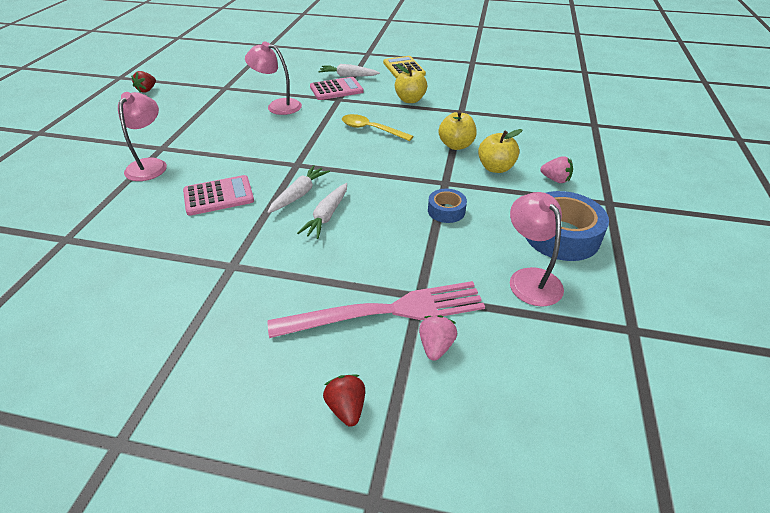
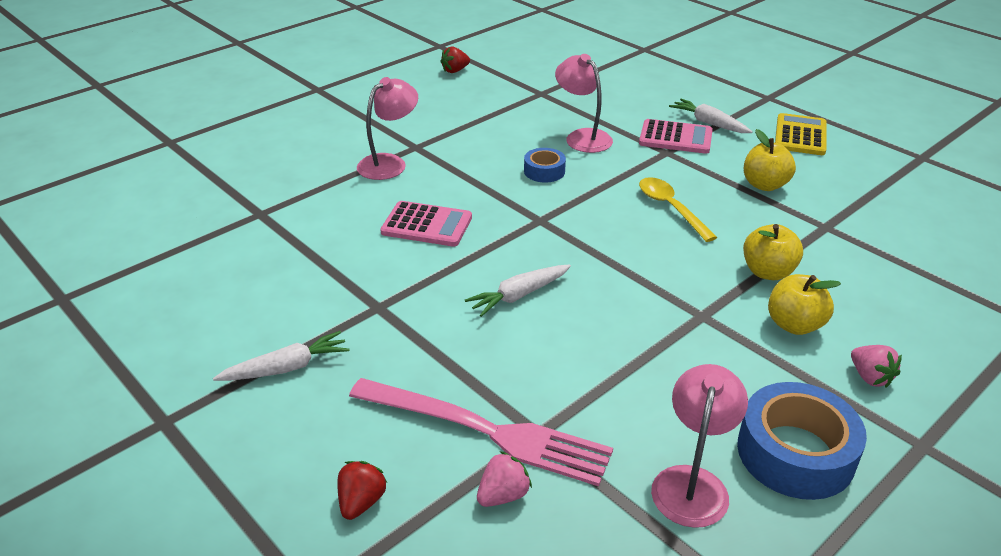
camera: 35 degrees right, 5 degrees down
(299, 194) = (511, 257): white carrot -> white carrot (287, 368)
(446, 211) = (667, 351): blue tape -> blue tape (544, 171)

